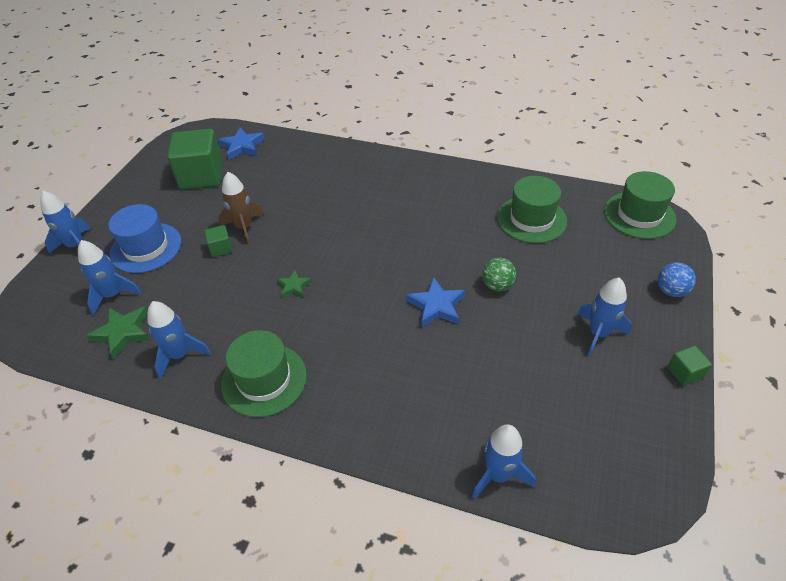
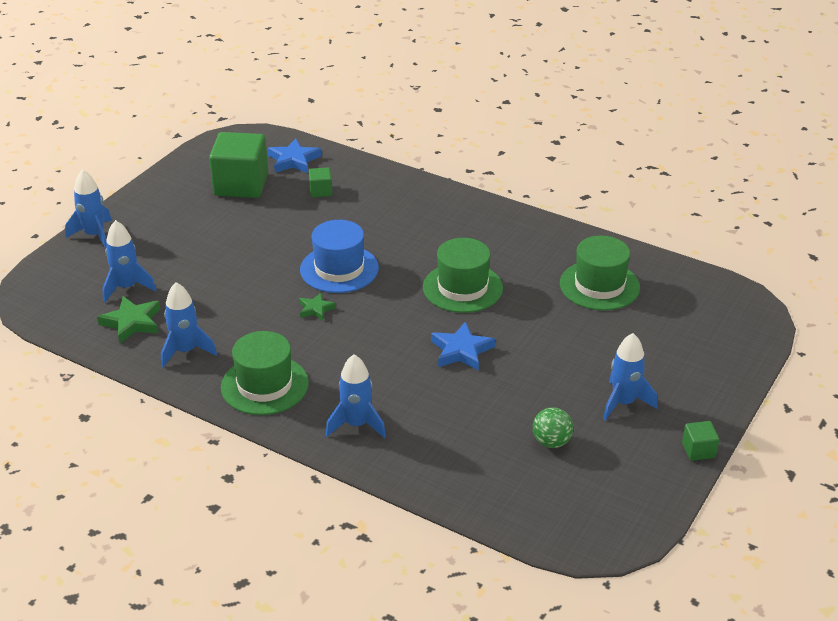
camera: 10 degrees right, 10 degrees down
(146, 247) = (167, 248): blue hat -> blue hat (339, 269)
(221, 248) = (247, 261): green cube -> green cube (320, 191)
(244, 227) = (276, 245): brown rocket -> none
(497, 285) = (534, 342): green ball -> green ball (551, 442)
(498, 475) = (470, 497): blue rocket -> blue rocket (356, 424)
(639, 215) = (726, 300): green hat -> green hat (462, 288)
(671, 291) = (723, 378): blue ball -> none

